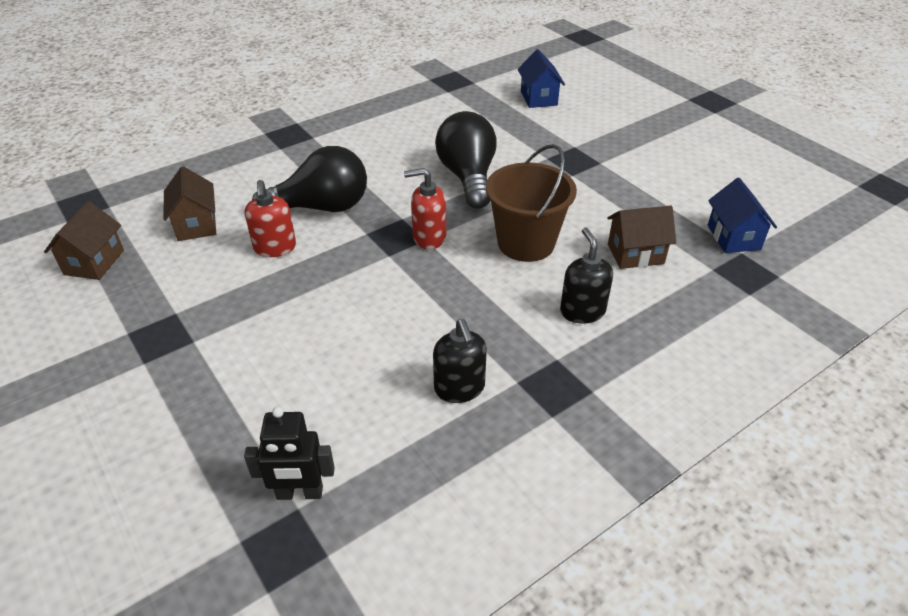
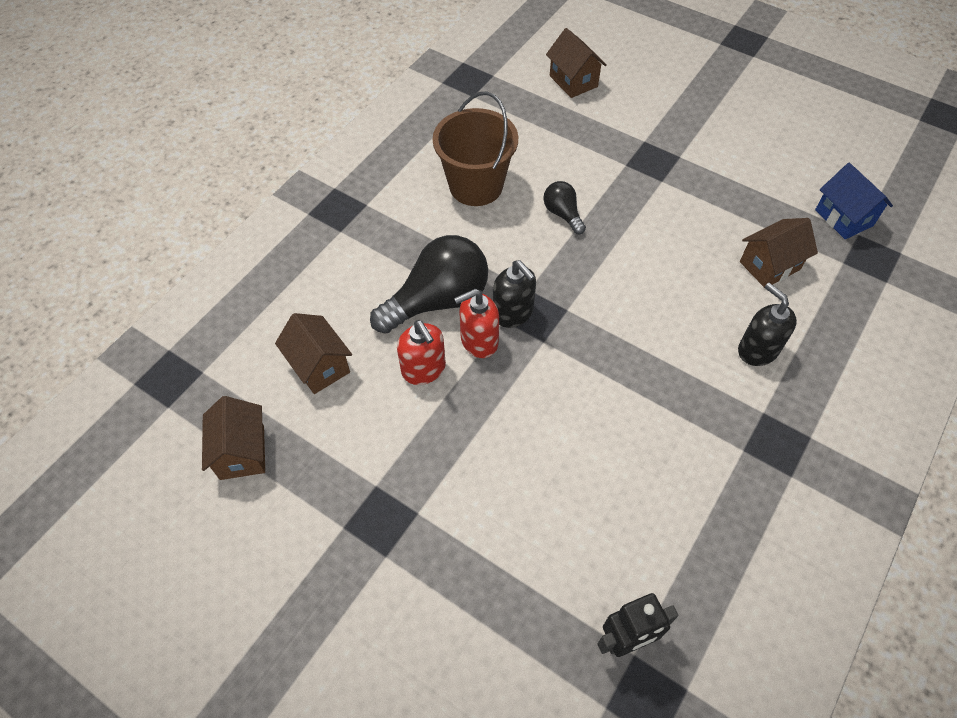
camera: 20 degrees left, 15 degrees up
(429, 237) = (569, 306): red soap dispenser -> red soap dispenser (479, 341)
(459, 388) = (698, 475): black soap dispenser -> black soap dispenser (513, 313)
(468, 177) = (563, 214): black light bulb -> black light bulb, size x0.49
(526, 243) = (665, 284): brown bucket -> brown bucket (476, 186)
(538, 98) = (573, 81): blue house -> brown house

